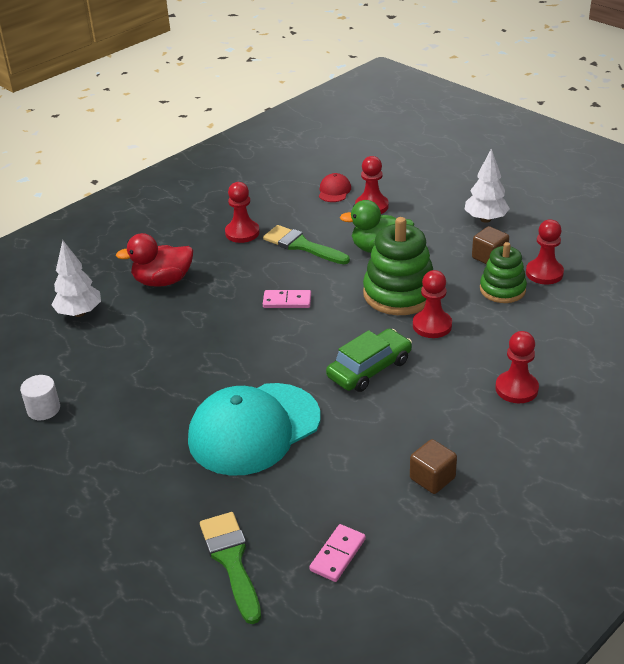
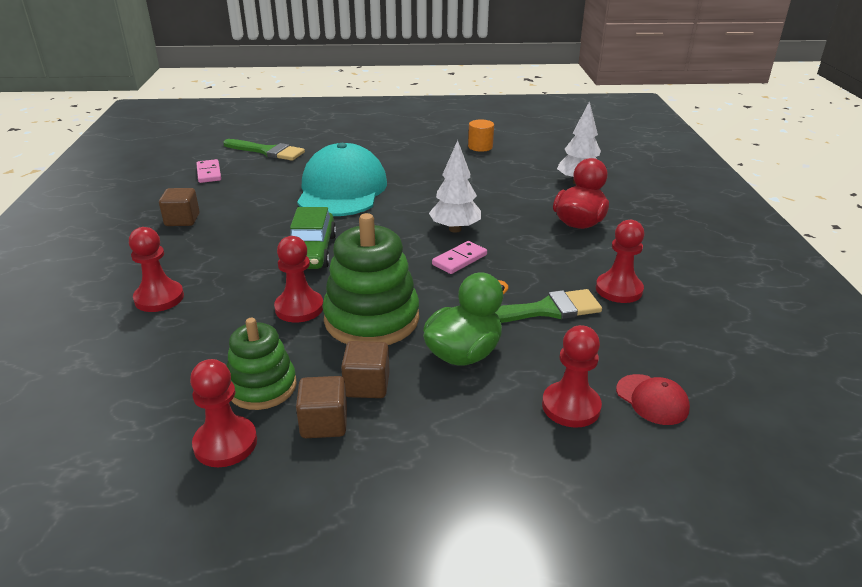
camera: 130 degrees right, 5 degrees down
(43, 409) = (480, 147): white cylinder -> orange cylinder
(448, 262) = (367, 385): none -> brown cube
(485, 219) = (400, 490): white tree -> white tree (455, 229)

